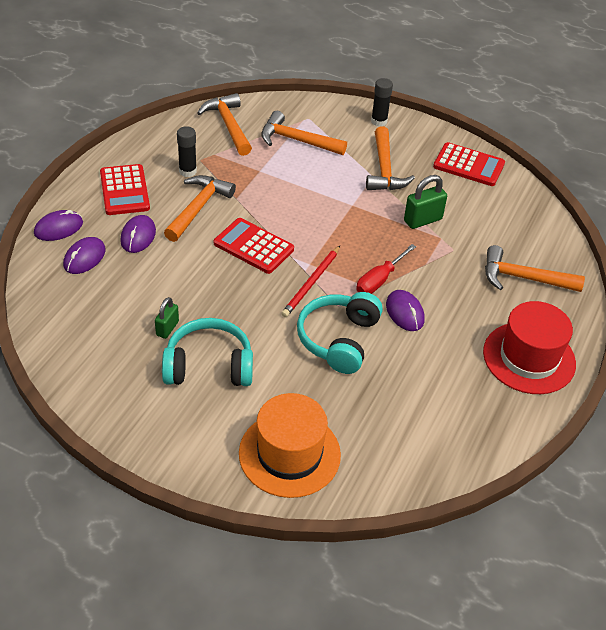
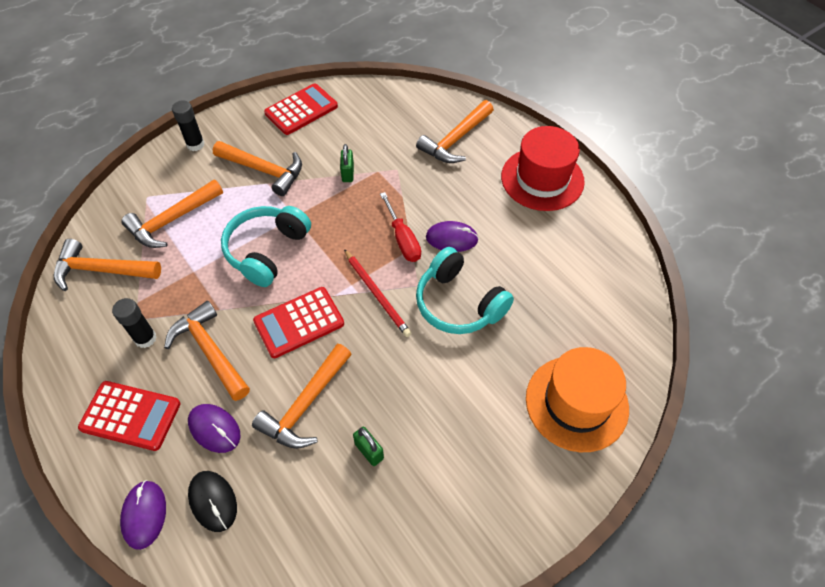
camera: 60 degrees left, 10 degrees up
(84, 258) = (213, 501): purple mouse -> black mouse
(185, 277) = (305, 405): none -> orange hammer
(209, 366) = (439, 430): turquoise headphones -> turquoise headphones (266, 250)
(422, 220) = (348, 173): green padlock -> green padlock, size x0.65

